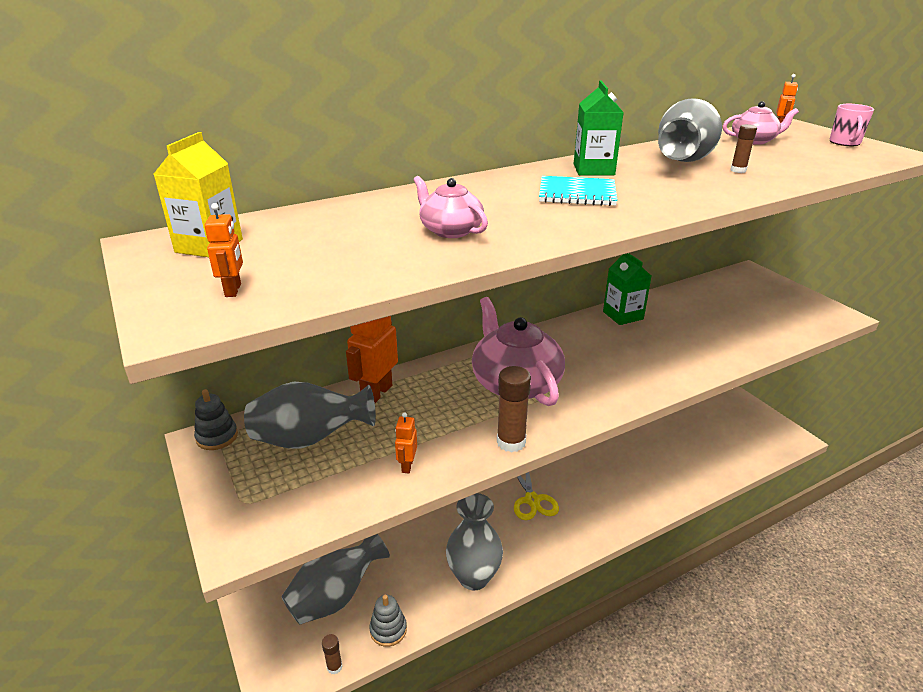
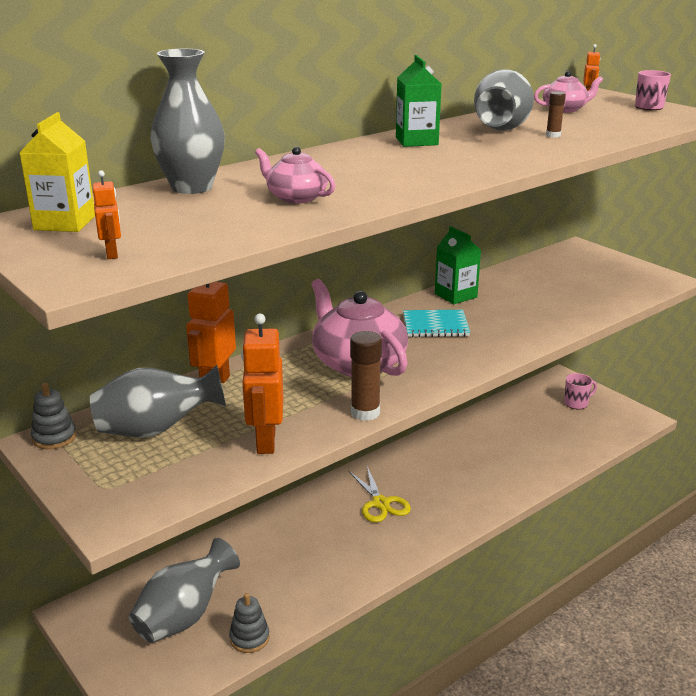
camera: 10 degrees left, 5 degrees down
(334, 667) = (199, 678): brown glue stick -> none
(407, 466) = (265, 441): orange robot -> orange robot, size x2.04
(473, 577) = (331, 580): grey vase -> grey vase (192, 187)
(577, 193) = (406, 162): turquoise notebook -> turquoise notebook (435, 325)
(731, 415) = (576, 403): none -> pink mug

